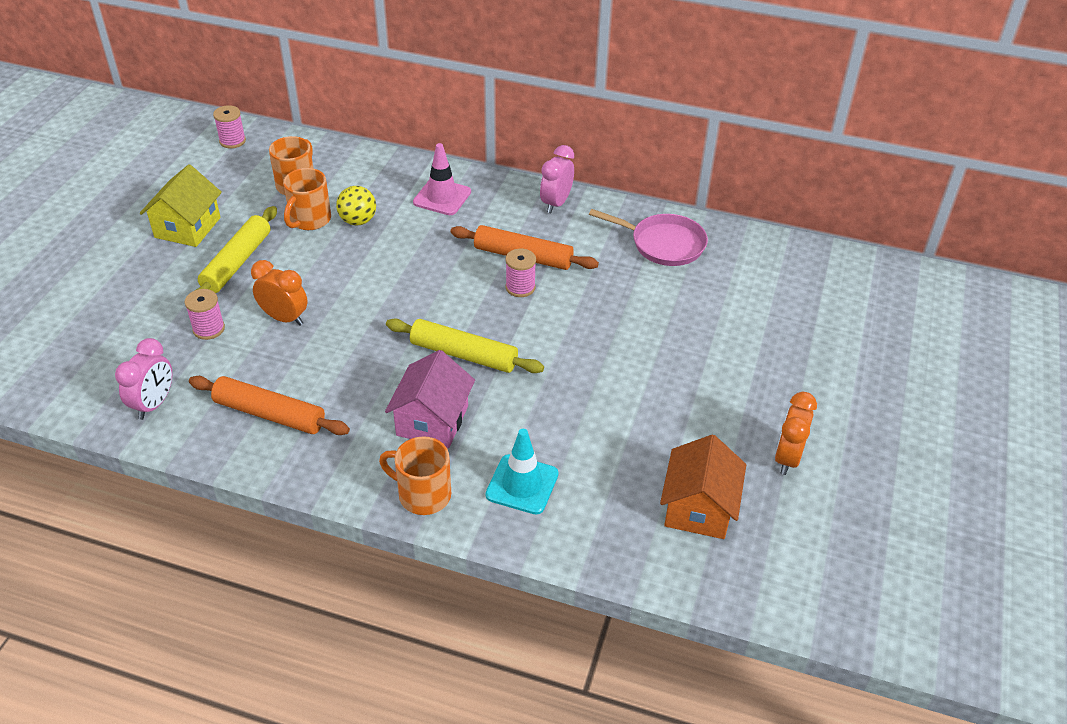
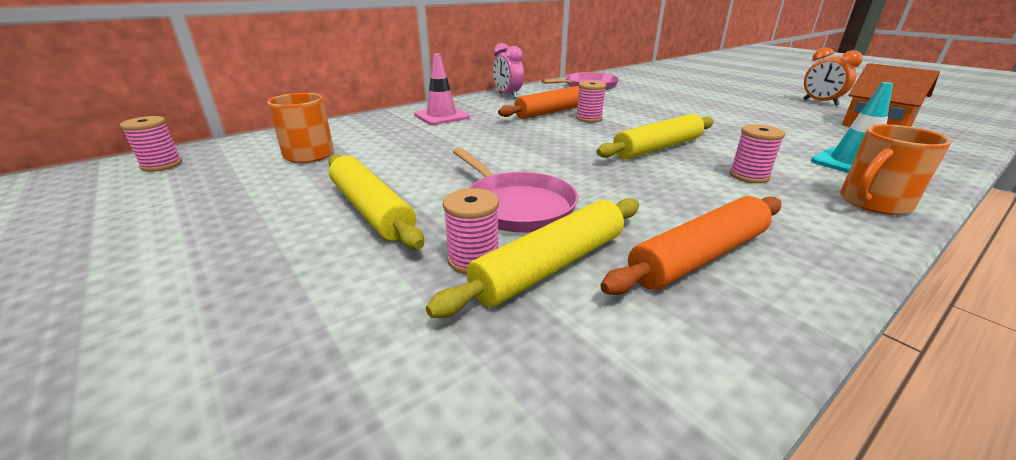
camera: 55 degrees left, 15 degrees down
(154, 404) = (613, 365): pink clock -> none
(187, 227) = (240, 224): yellow house -> none
(221, 359) = (550, 266): none -> yellow rolling pin
(284, 318) = (516, 206): orange clock -> pink pan
(309, 220) = (373, 160): orange mug -> none
(358, 221) = (415, 144): yellow ball -> none
(432, 420) = (749, 176): pink house -> pink spool

